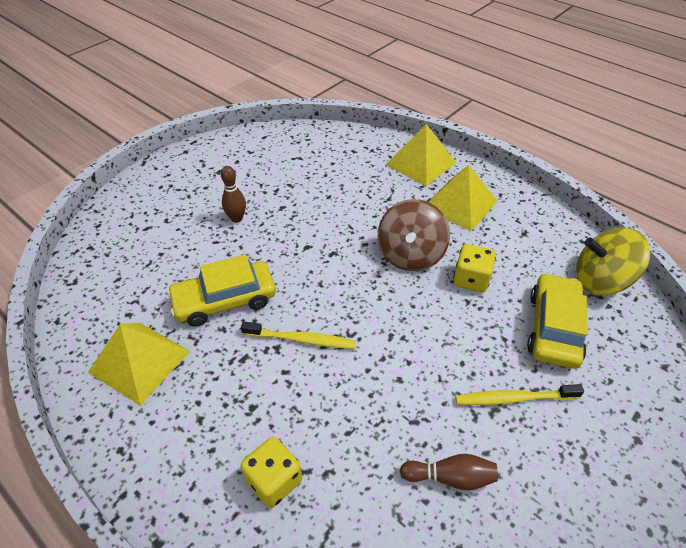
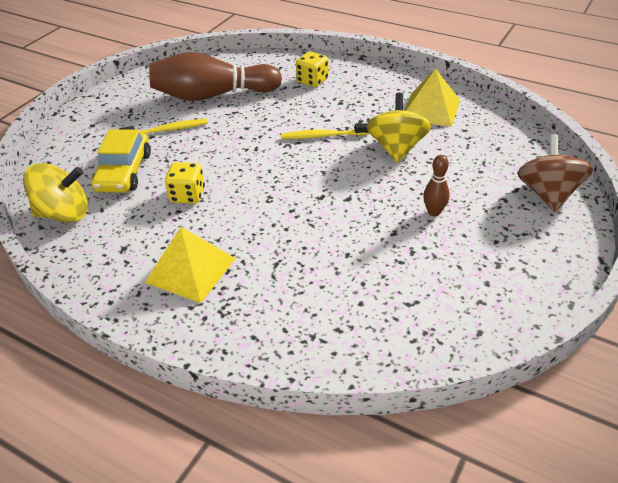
camera: 170 degrees right, 5 degrees down
(225, 300) = (396, 148): yellow car -> yellow spinning top
(410, 255) = (245, 207): brown spinning top -> brown spinning top (548, 194)
(420, 163) = (240, 323): yellow pyramid -> none
(450, 477) = (213, 95): brown bowling pin -> brown bowling pin, size x2.35

